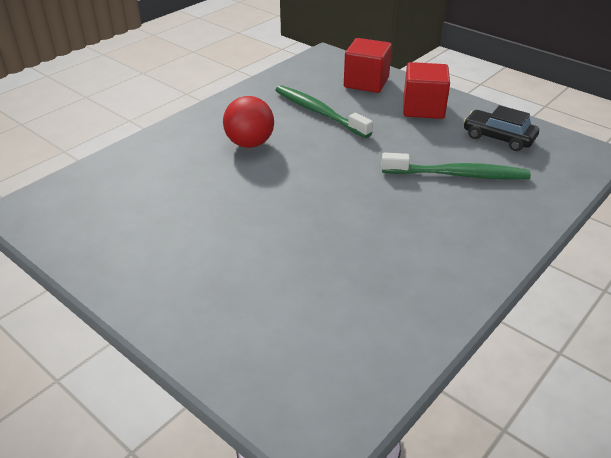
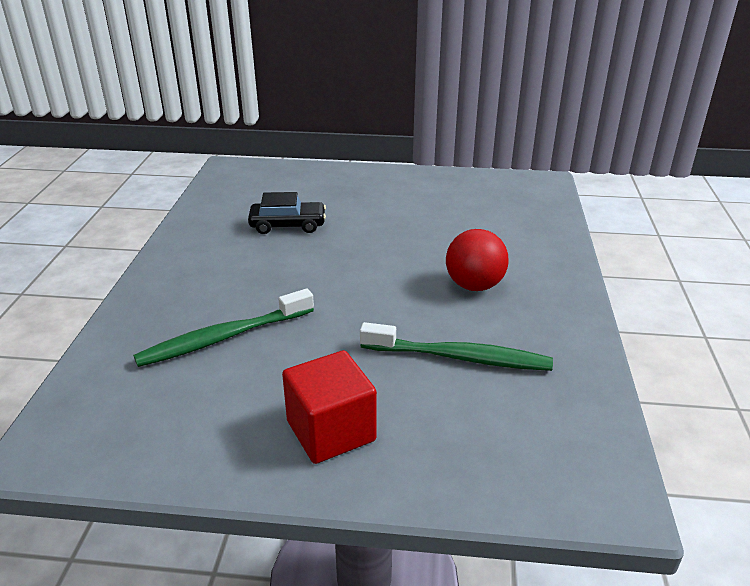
camera: 145 degrees right, 5 degrees down
(366, 82) = (464, 451): red cube -> none
(498, 138) = (191, 419): black car -> black car (288, 225)

